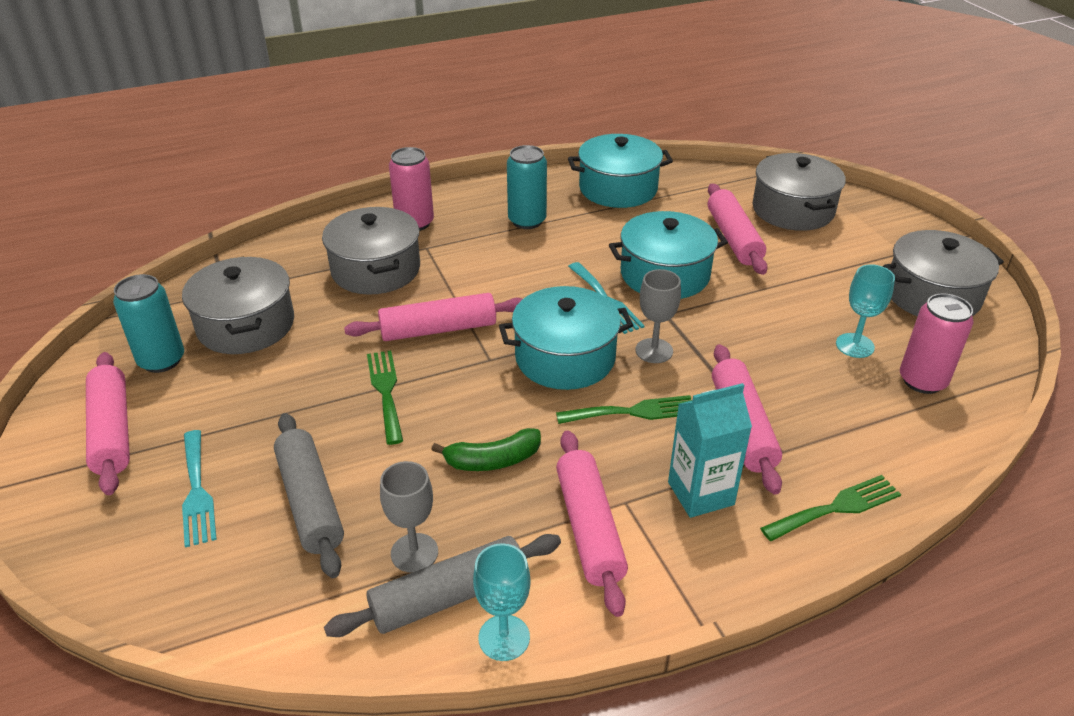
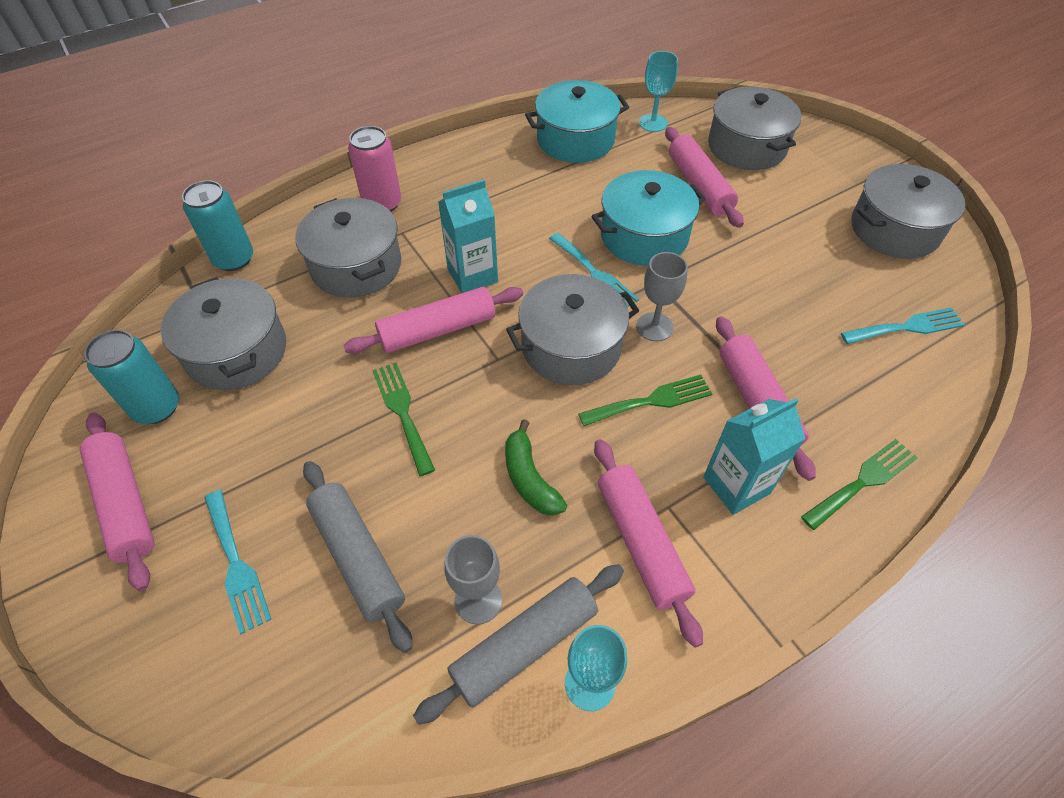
camera: 10 degrees left, 15 degrees up
(484, 289) = (472, 276): none -> turquoise carton
(493, 460) = (529, 478): green banana -> green banana turned 90 degrees clockwise
(527, 221) = (495, 188): turquoise can -> turquoise can (234, 259)
(565, 358) = (571, 347): turquoise pot -> grey pot
(855, 345) = (838, 295): turquoise goblet -> turquoise goblet (653, 123)
(922, 381) = (907, 327): pink can -> turquoise fork

